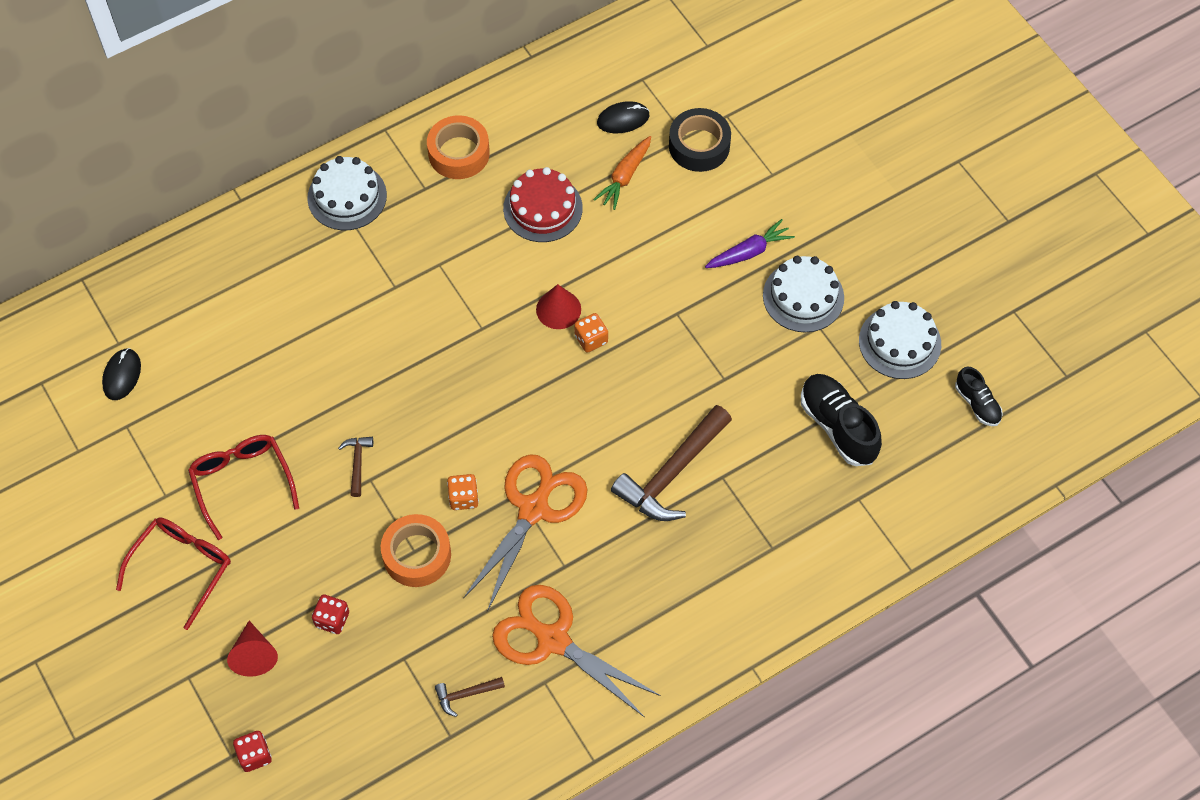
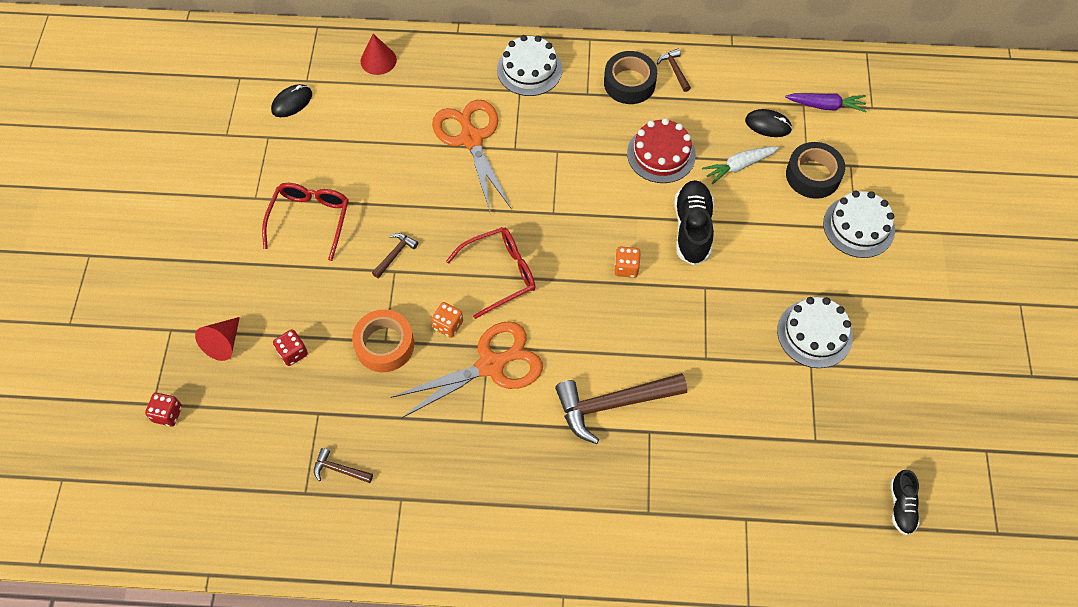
camera: 35 degrees right, 0 degrees up
(182, 567) = (227, 253): red glasses -> red glasses (500, 274)
(459, 153) = (629, 83): orange tape -> black tape
(493, 114) = (674, 70): none -> brown hammer
(553, 640) = (431, 471): orange scissors -> orange scissors (471, 139)
(558, 309) = (618, 232): red cone -> red cone (378, 60)
(625, 177) = (739, 166): orange carrot -> white carrot
(749, 252) = (795, 275): purple carrot -> purple carrot (825, 106)
(838, 426) = (770, 451): black shoe -> black shoe (692, 229)
(899, 342) = (869, 416): white cake -> white cake (858, 227)

